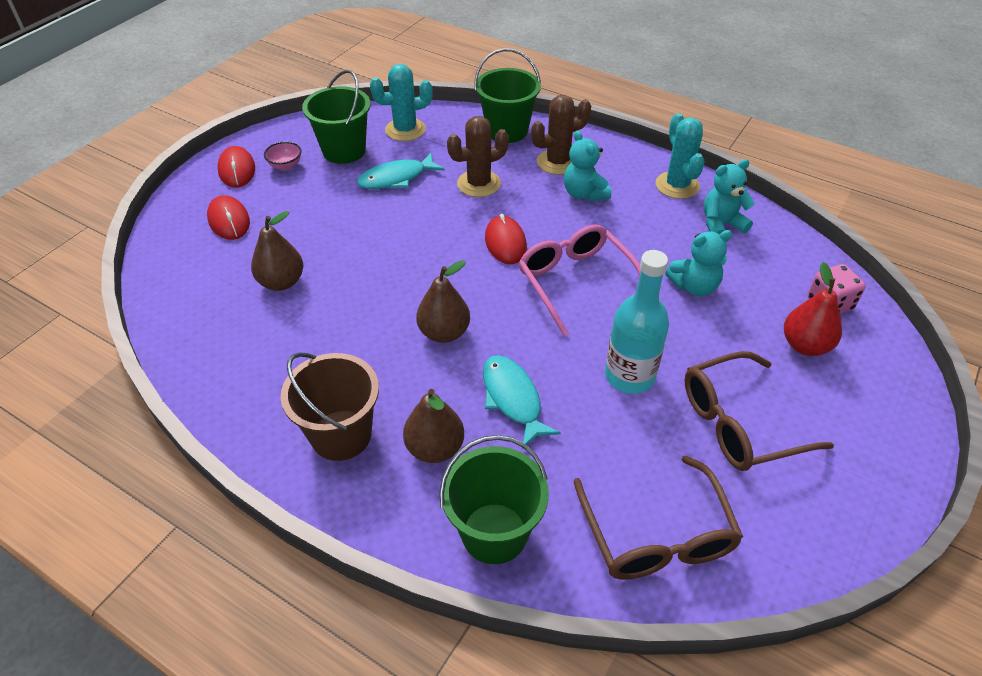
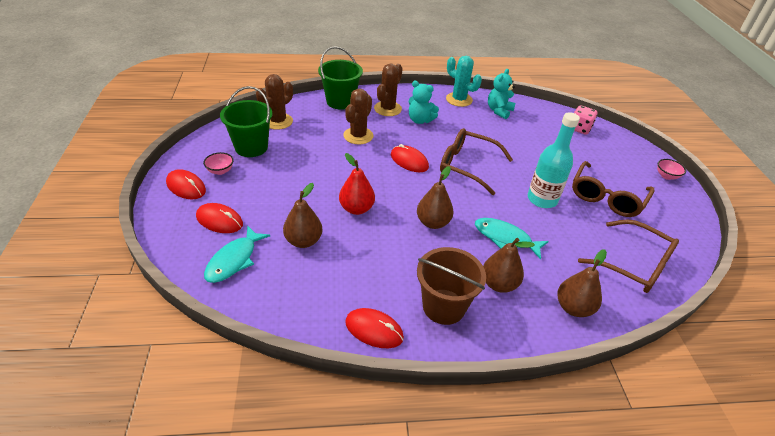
camera: 40 degrees left, 5 degrees down
(243, 415) = (374, 330): none -> red mouse
(396, 178) = (305, 151): turquoise fish -> turquoise fish (234, 260)
(405, 130) = (278, 121): turquoise cactus -> brown cactus
(494, 533) = (573, 308): green bucket -> brown pear
(576, 282) = (467, 166): pink glasses -> brown glasses
(694, 286) = (520, 144): turquoise teddy bear -> none
(805, 345) = (591, 151): red pear -> red pear (356, 209)
(898, 445) = (666, 176): none -> pink bowl

